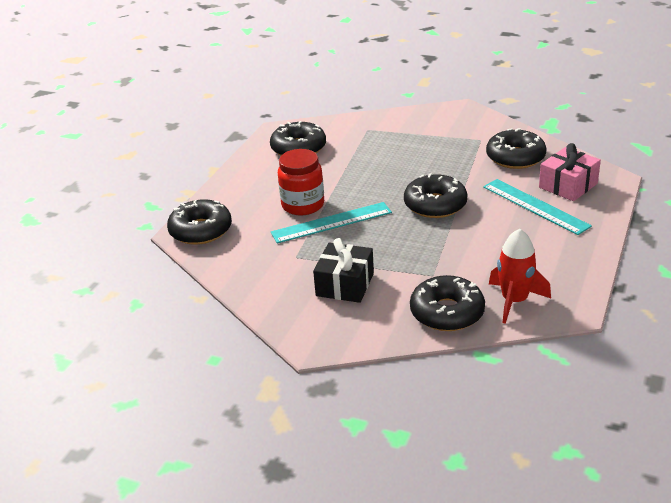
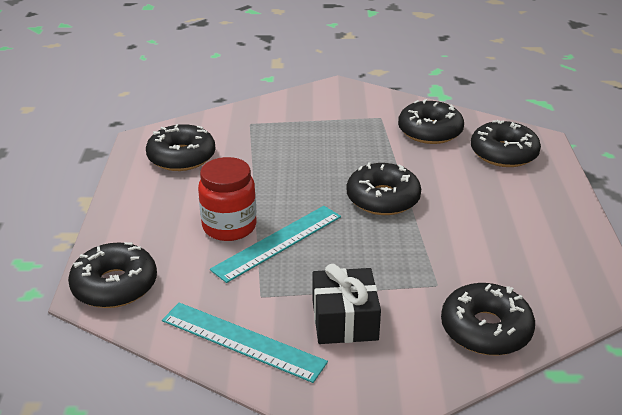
camera: 25 degrees left, 0 degrees up
(514, 301) = (546, 297): red rocket -> none
(535, 206) = (488, 181): turquoise ruler -> turquoise ruler (242, 341)
(568, 185) = (503, 153): pink gift -> black donut

